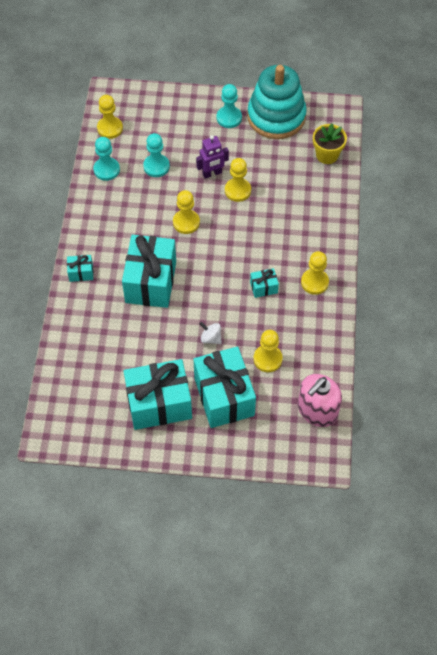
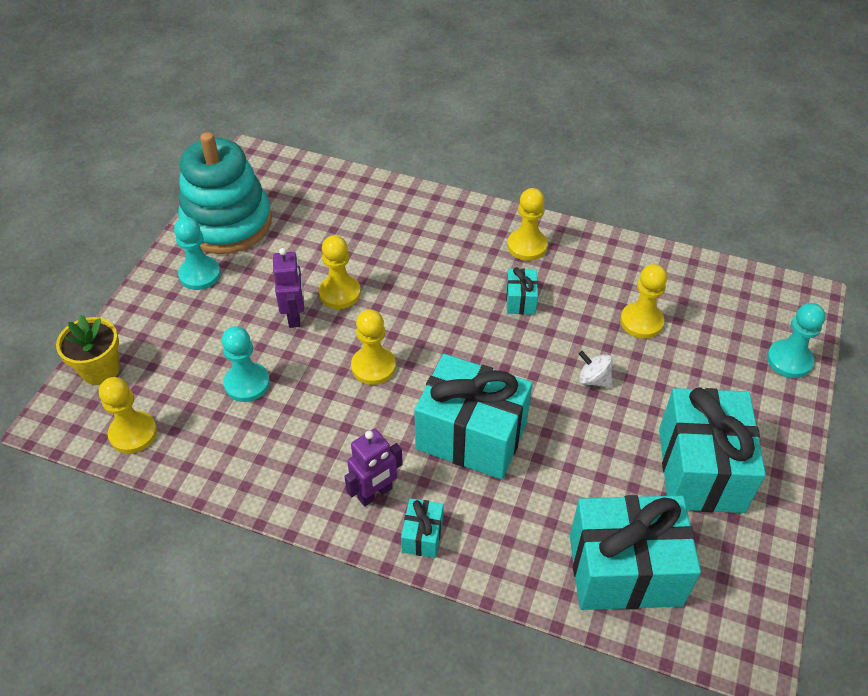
camera: 75 degrees left, 10 degrees down
(101, 245) = (375, 493): none -> purple robot
(106, 170) = (220, 455): turquoise pawn -> turquoise pawn (789, 360)
(211, 338) = (593, 379): white spinning top -> white spinning top turned 75 degrees clockwise
(224, 396) = (697, 384): turquoise gift -> turquoise gift (625, 570)
(317, 410) = (730, 288): pink soap dispenser -> none
(327, 155) = (321, 187): yellow flower pot -> yellow flower pot (100, 370)

